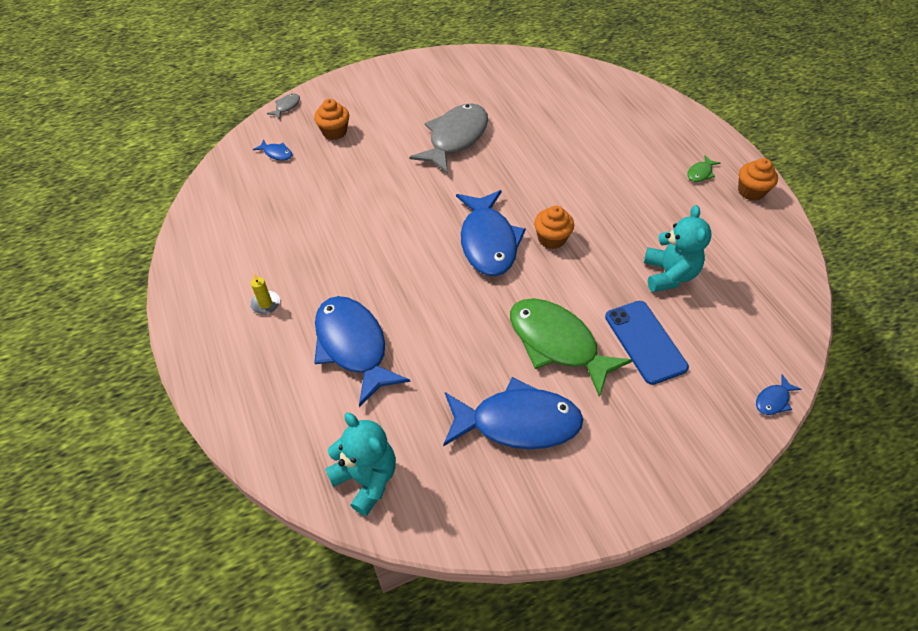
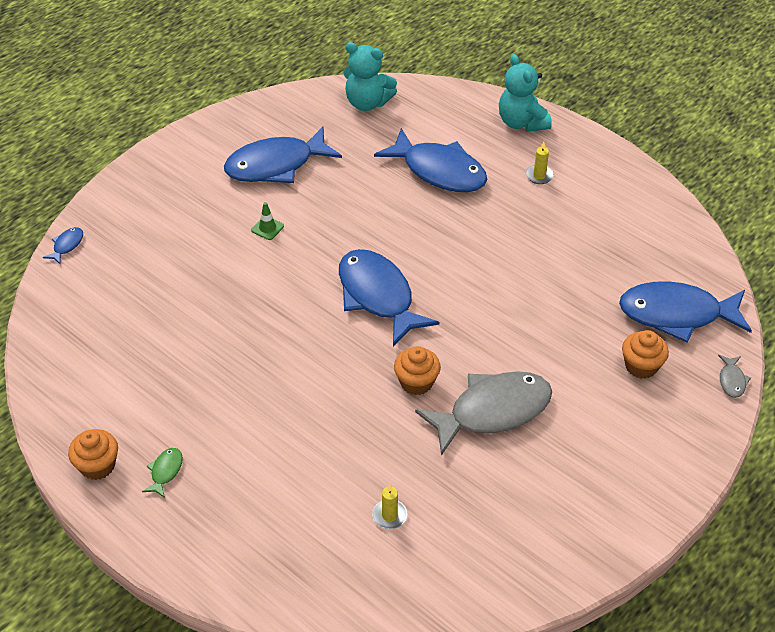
camera: 155 degrees right, 5 degrees down
(276, 153) = (677, 314): blue fish -> blue fish, size x2.47
(455, 138) = (492, 411): grey fish -> grey fish turned 120 degrees counterclockwise
(551, 239) = (314, 322): orange cupcake -> orange cupcake (416, 382)
(557, 107) = (389, 515): none -> yellow candle
(557, 343) = (267, 228): green fish -> green traffic cone
(645, 342) = (188, 255): blue phone -> none
(669, 275) = (179, 325): turquoise teddy bear -> turquoise teddy bear (521, 122)

